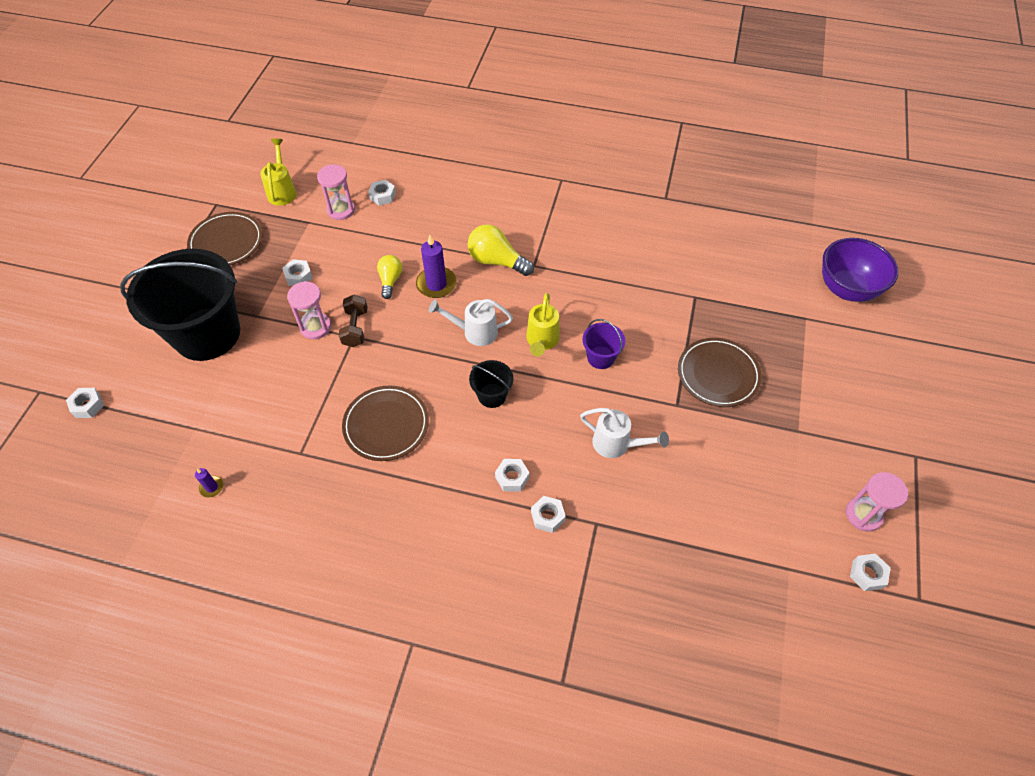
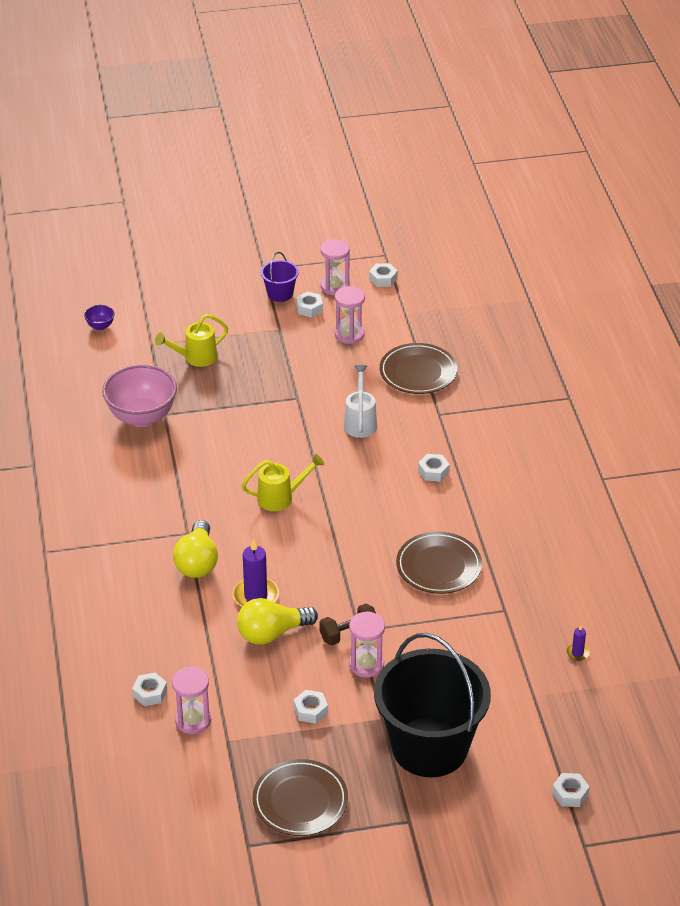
camera: 115 degrees left, 15 degrees down
(282, 191) = (191, 791): yellow watering can -> yellow watering can (196, 358)
(390, 281) = (272, 633): yellow light bulb -> yellow light bulb, size x1.58
(475, 332) = (298, 546): white watering can -> none
(492, 395) = (362, 510): black bucket -> none
(547, 516) = (453, 441): white nut -> white nut (309, 308)
(601, 357) = (275, 455): purple bucket -> purple bucket (280, 293)
(698, 280) = (142, 417): none -> pink bowl
(718, 374) = (249, 382): brown plate -> brown plate (418, 372)
(767, 493) = (349, 334): none -> pink hourglass
(846, 289) = (100, 326): purple bowl -> purple bowl, size x0.43

